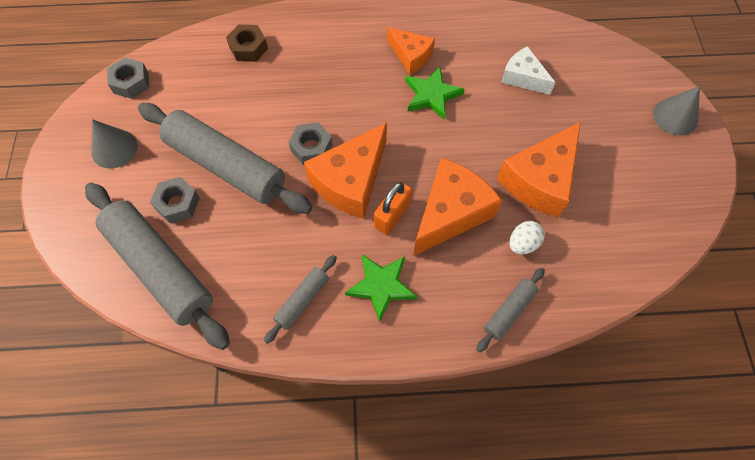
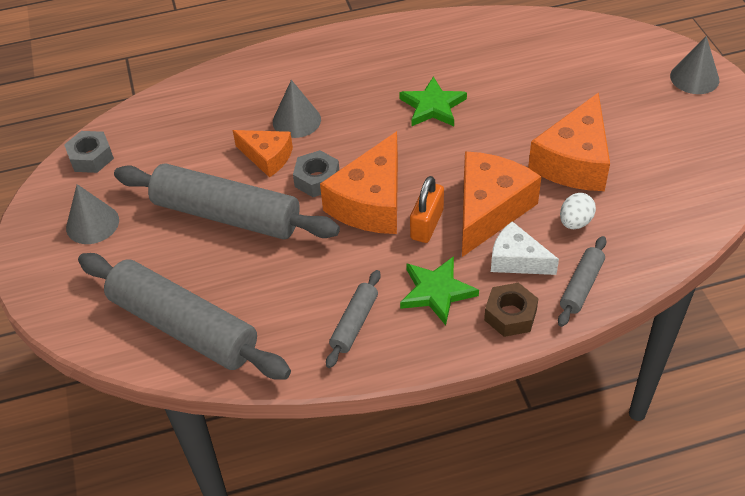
camera: 10 degrees left, 15 degrees down
(177, 203) = (183, 261): grey nut -> none
(248, 48) = (215, 100): brown nut -> brown nut (510, 315)
(311, 84) = (296, 120): none -> grey cone
(411, 56) = (398, 75): orange cheese -> orange cheese (267, 157)
(523, 77) = (525, 72): white cheese -> white cheese (517, 260)

